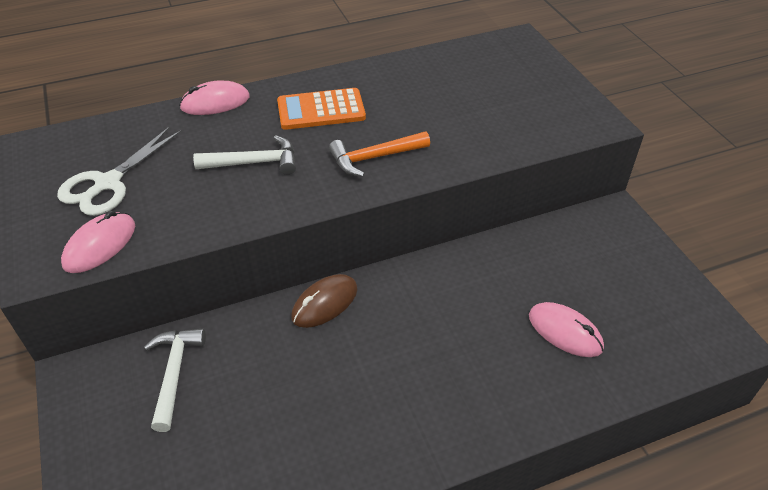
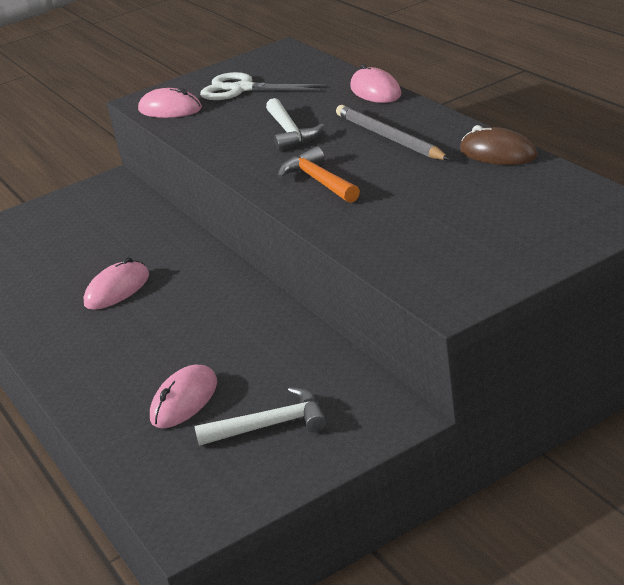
camera: 85 degrees right, 15 degrees down
(174, 373) = (114, 216): white hammer -> white hammer (270, 425)
(321, 110) = (389, 138): orange calculator -> grey pencil
(325, 303) = (198, 258): brown mouse -> brown mouse (498, 153)
(349, 376) = (117, 290): none -> pink mouse

